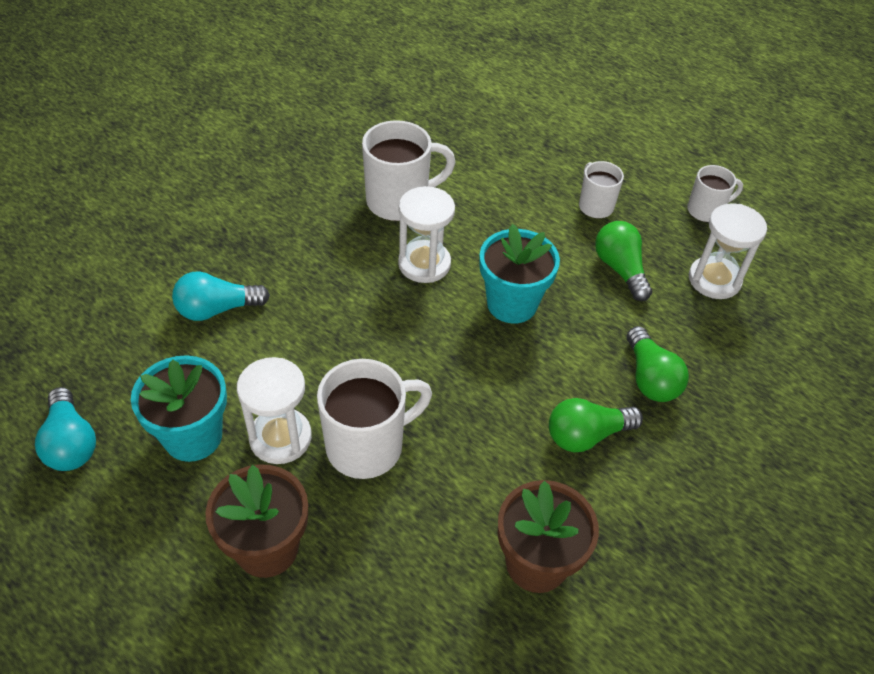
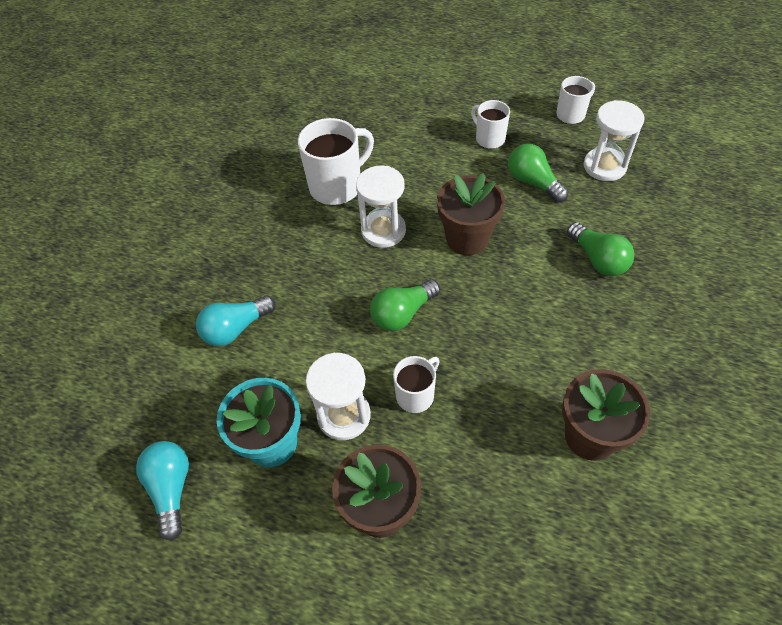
camera: 15 degrees left, 5 degrees up
(71, 443) = (171, 489): turquoise light bulb -> turquoise light bulb turned 150 degrees counterclockwise
(367, 446) = (416, 395): white mug -> white mug, size x0.59
(512, 304) = (467, 239): turquoise flower pot -> brown flower pot
(586, 435) = (575, 321): green light bulb -> green light bulb (403, 313)

